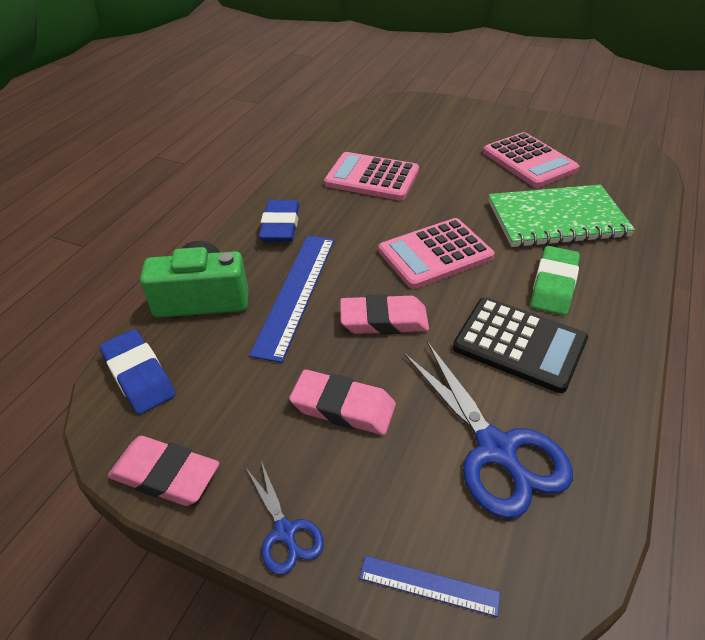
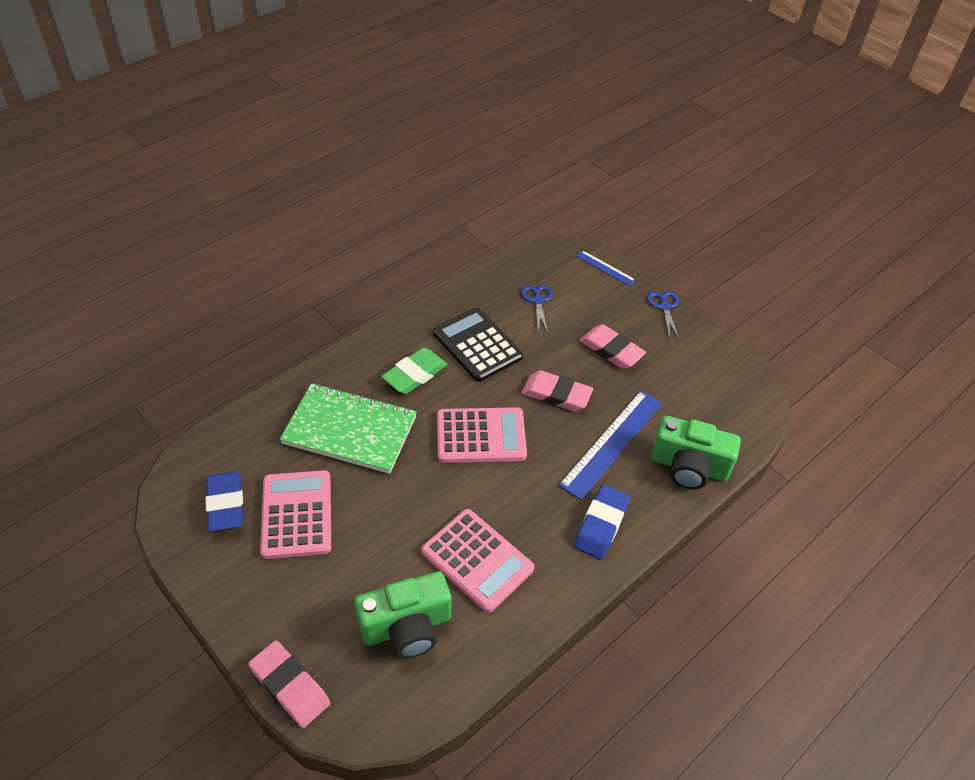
camera: 160 degrees left, 5 degrees up
(139, 375) = (741, 418): blue eraser -> blue eraser (226, 504)
(165, 475) = (724, 352): pink eraser -> pink eraser (290, 686)
(394, 138) = (406, 627): none -> green camera
(496, 450) = (537, 300): blue scissors -> blue scissors, size x0.52

